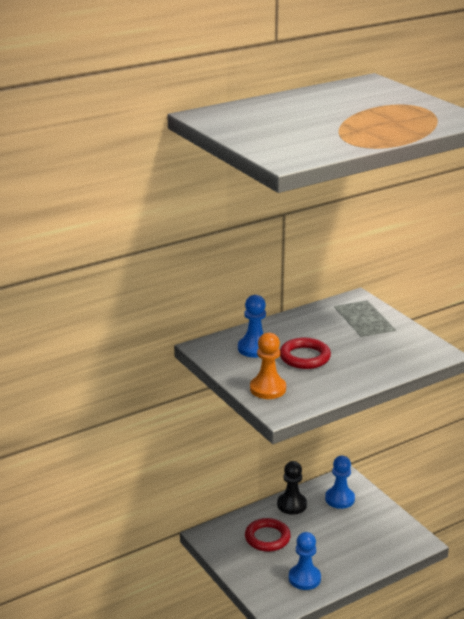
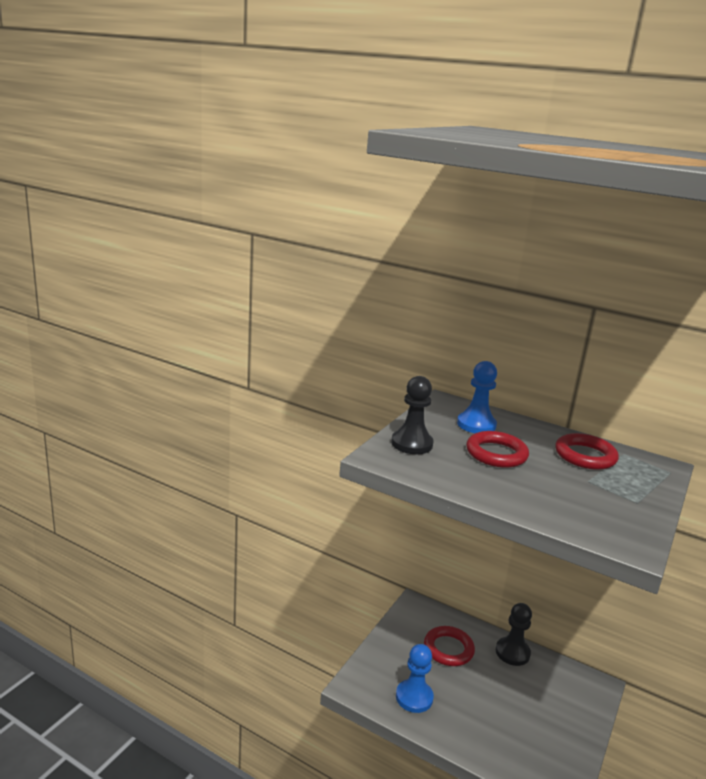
camera: 60 degrees right, 5 degrees down
(267, 389) = (412, 444): orange pawn -> black pawn
(328, 322) = (585, 456): none -> red ring
(340, 499) = (559, 690): blue pawn -> none

